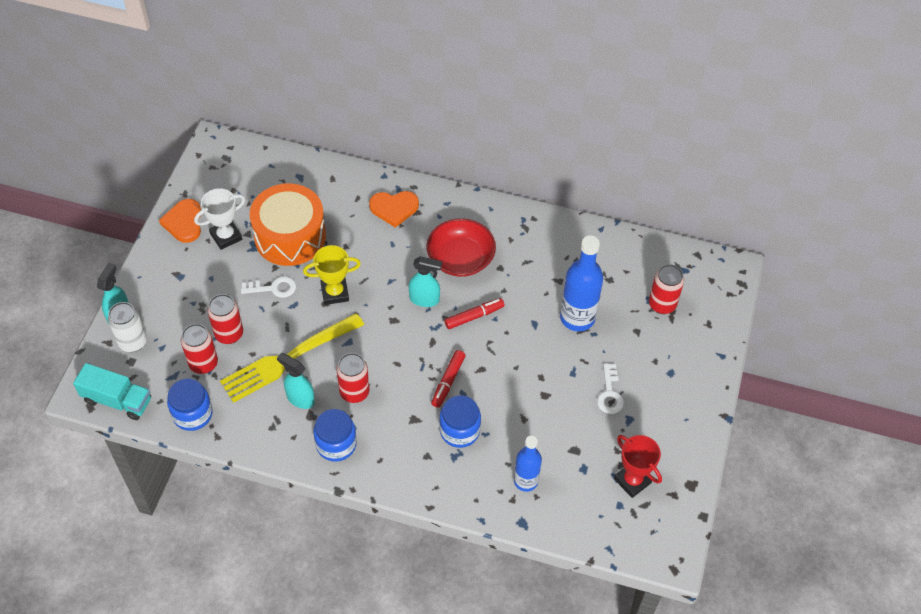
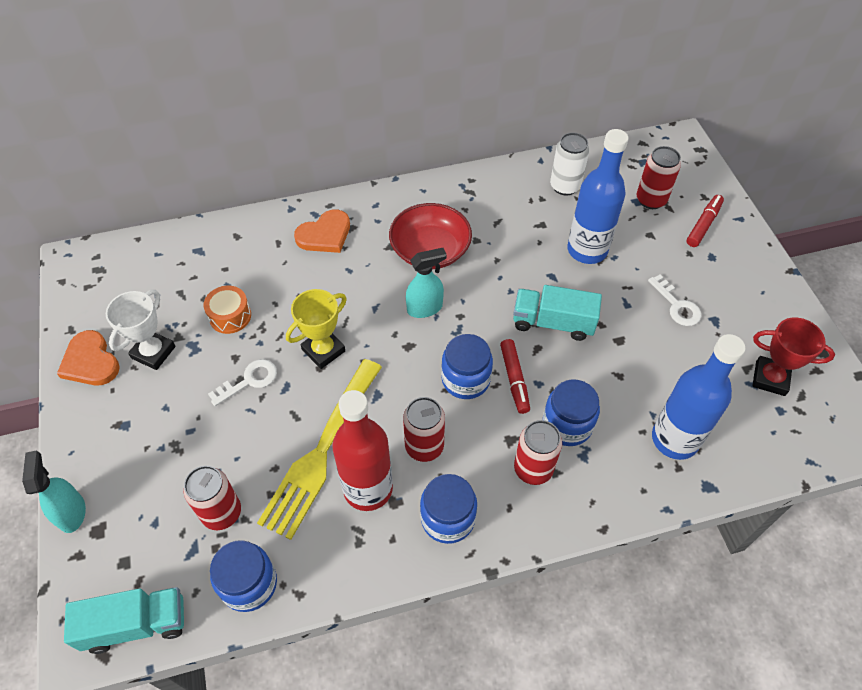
camera: 30 degrees left, 0 degrees up
(133, 342) = (111, 537): white can -> white can (565, 186)
(229, 334) = (231, 460): red can -> red can (533, 469)
(290, 236) = (230, 316): orange drum -> orange drum, size x0.46
(300, 398) = (368, 489): turquoise spray bottle -> red bottle
(415, 363) = (465, 379): none -> blue jar
(474, 316) = (488, 299): red marker -> red marker (703, 225)
(507, 357) = (553, 323): none -> turquoise truck
(525, 481) = (674, 439): blue bottle -> blue bottle, size x1.57

